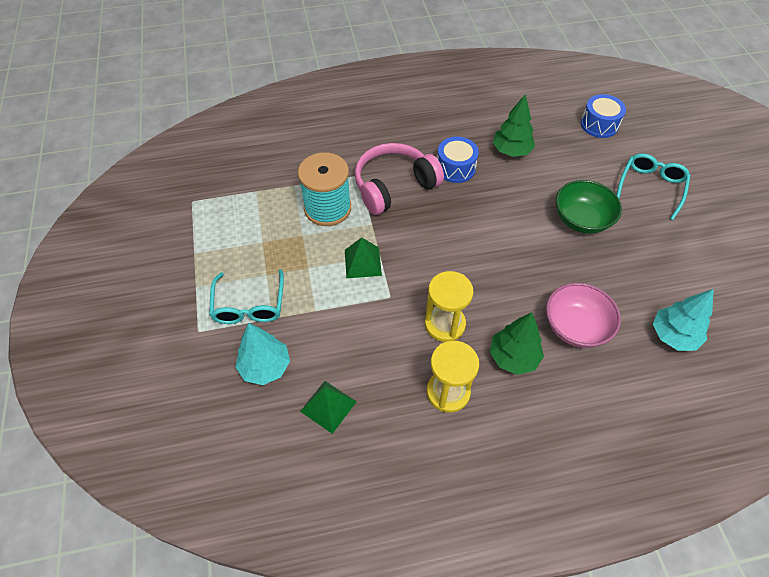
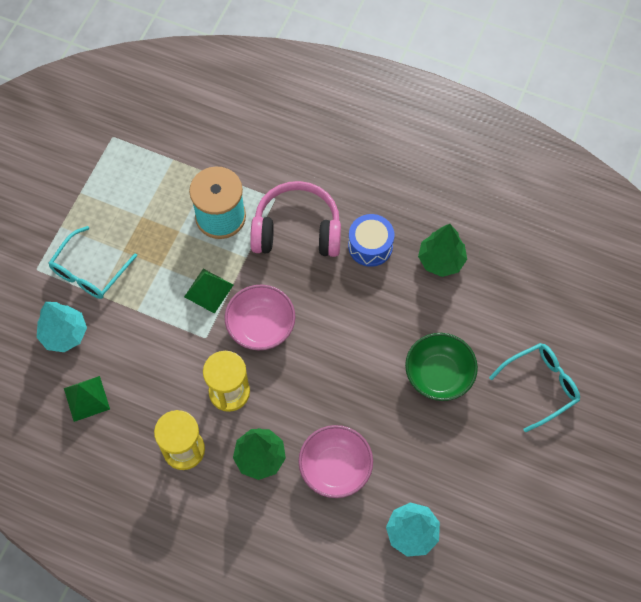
camera: 35 degrees right, 10 degrees up
(426, 263) = (261, 326): none -> pink bowl
(599, 124) = (560, 285): blue drum -> none

